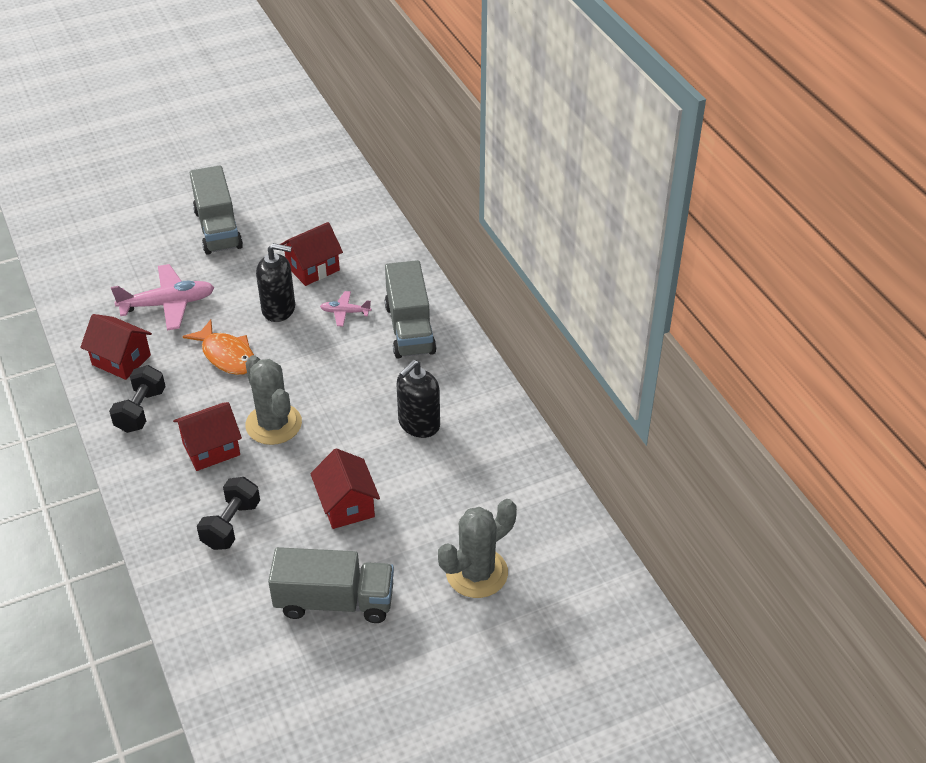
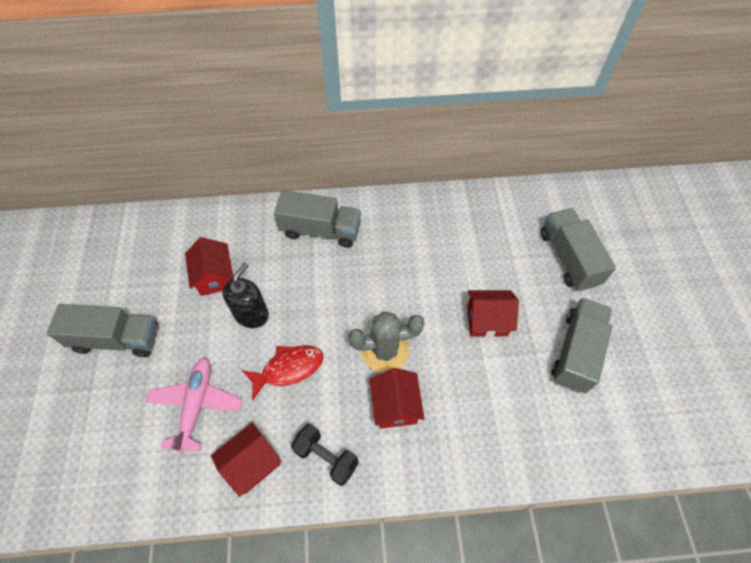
camera: 70 degrees left, 15 degrees up
(226, 355) = (288, 369): orange fish -> red fish
(231, 525) = (483, 408): black dumbbell -> none
(345, 312) = (280, 267): pink plane -> none
(419, 424) = (422, 252): black soap dispenser -> none
(476, 573) = (568, 258): grey cactus -> grey truck

